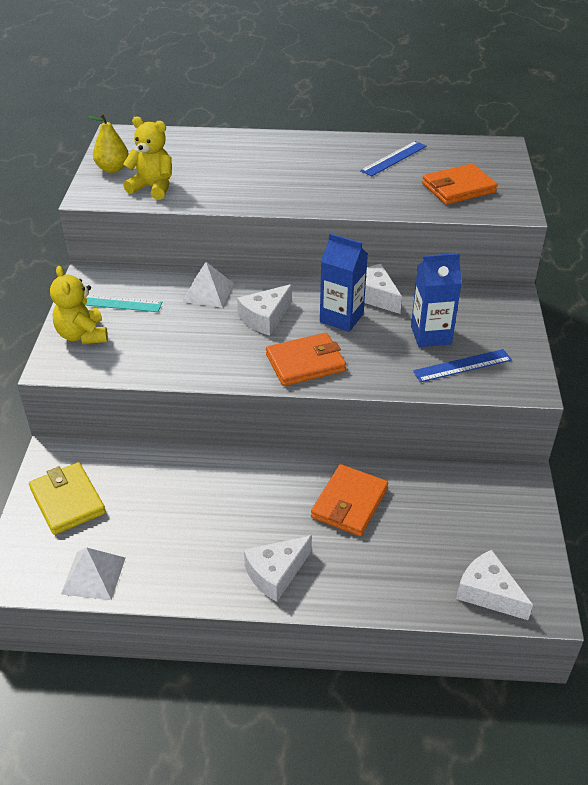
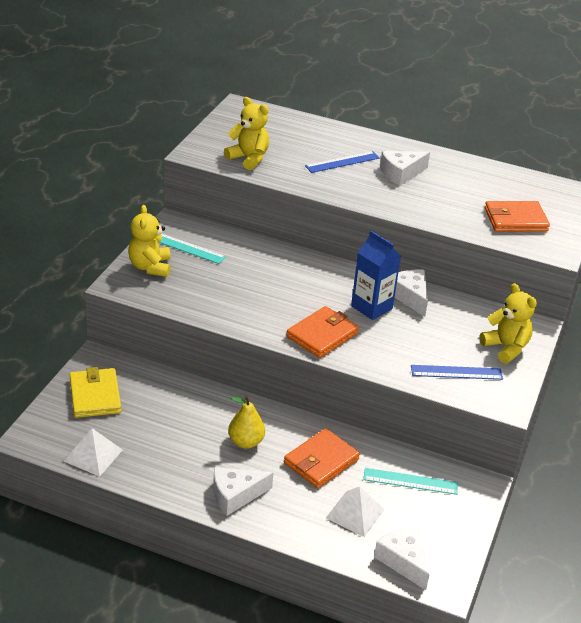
camera: 15 degrees right, 5 degrees down
(112, 169) = (222, 135): yellow pear -> yellow pear (246, 442)
(208, 292) = (268, 258): white pyramid -> white pyramid (355, 513)
(265, 318) = (306, 291): white cheese -> white cheese (401, 173)
(305, 363) = (322, 335): orange wallet -> orange wallet turned 45 degrees counterclockwise
(394, 158) = (472, 180): blue ruler -> blue ruler (342, 162)
(431, 335) = (442, 341): blue carton -> none
(451, 497) = (410, 481): none -> turquoise ruler
(496, 325) = (506, 348): none -> yellow teddy bear

